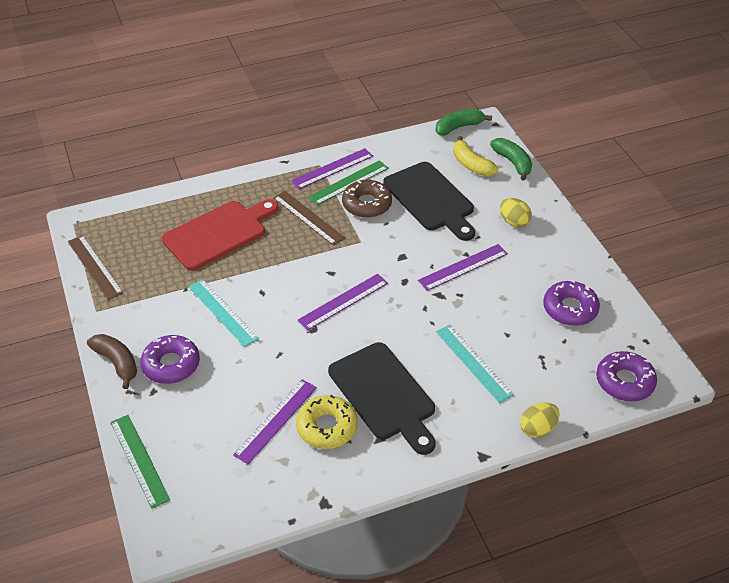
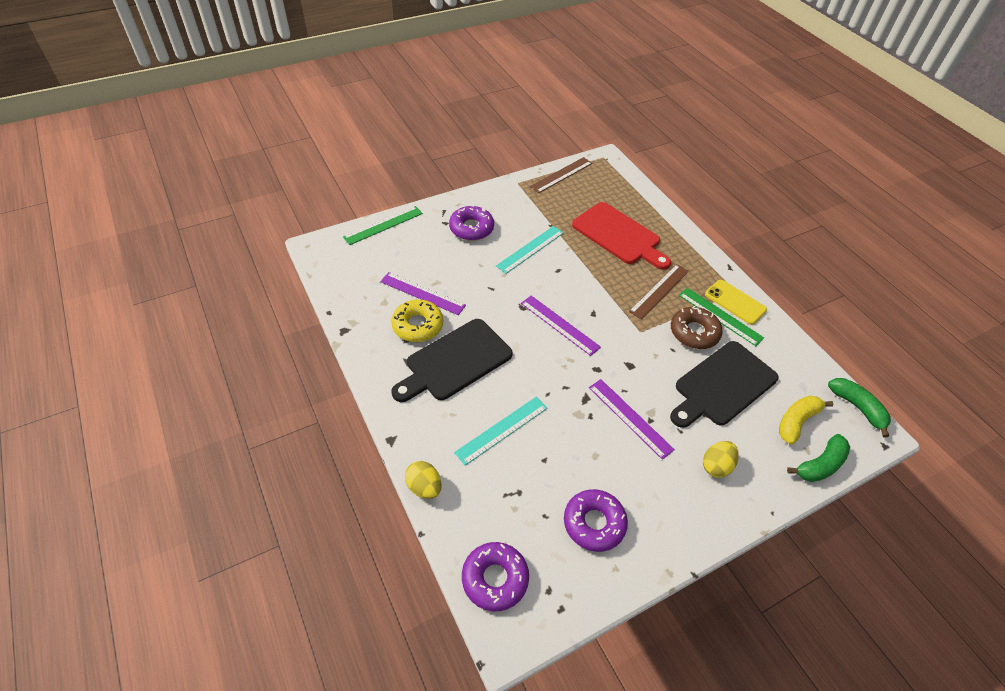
camera: 80 degrees right, 5 degrees up
(117, 363) = (469, 201): brown banana -> none
(332, 168) = (735, 302): purple ruler -> yellow phone

